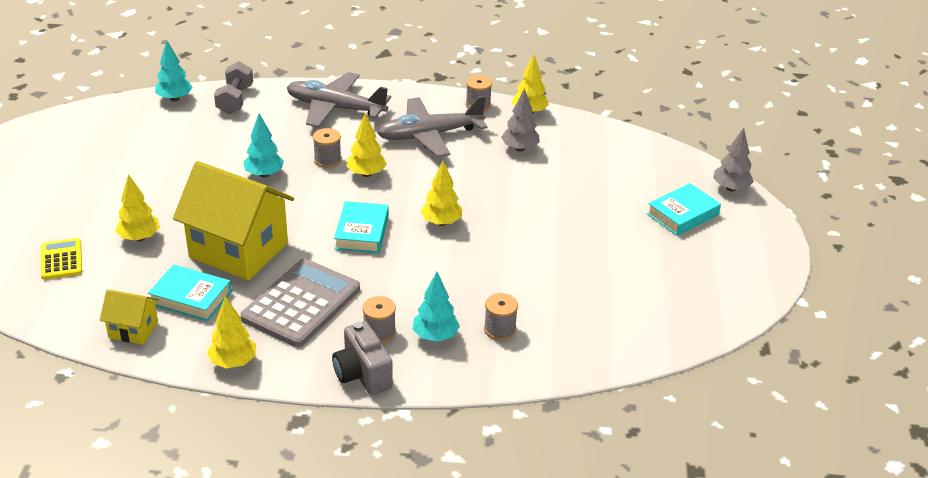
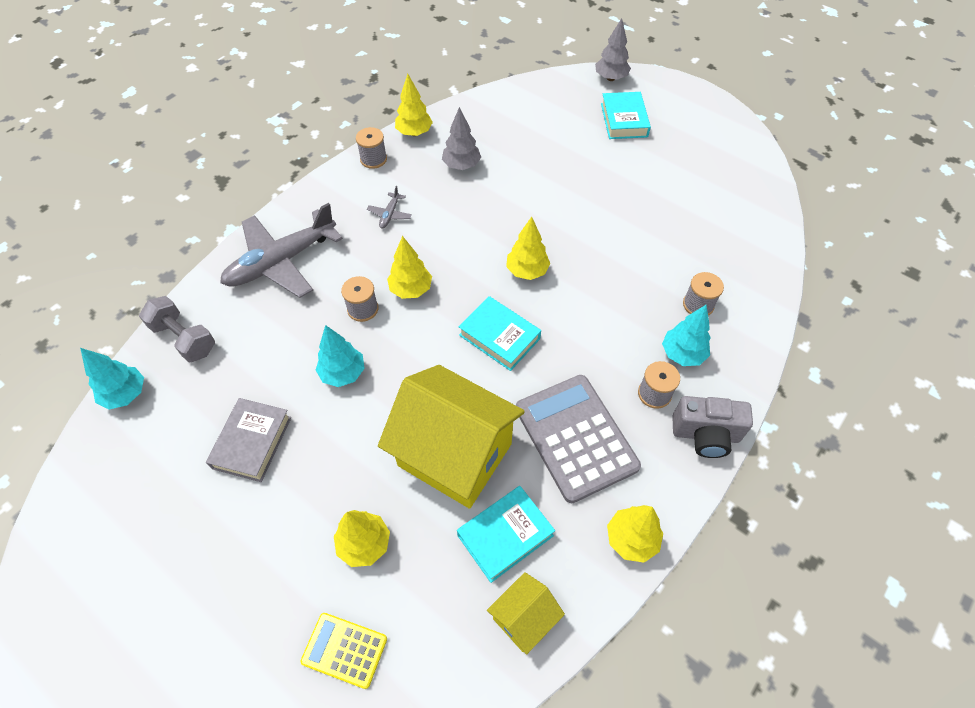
camera: 55 degrees left, 20 degrees up
(179, 161) = (252, 442): none -> grey book
(238, 250) = (454, 454): yellow house -> yellow house turned 60 degrees clockwise
(429, 135) = (390, 214): grey plane -> grey plane, size x0.40

